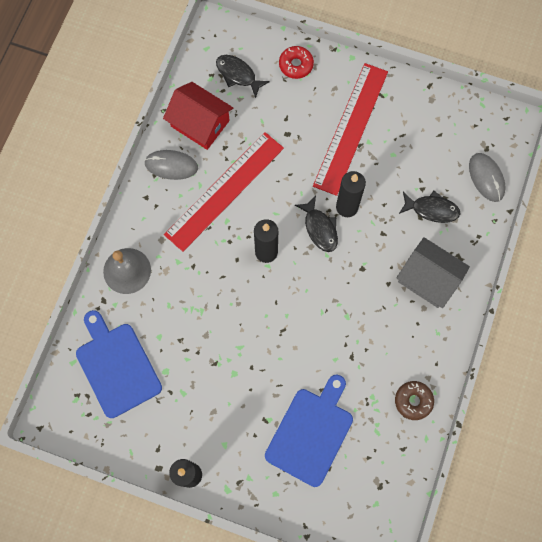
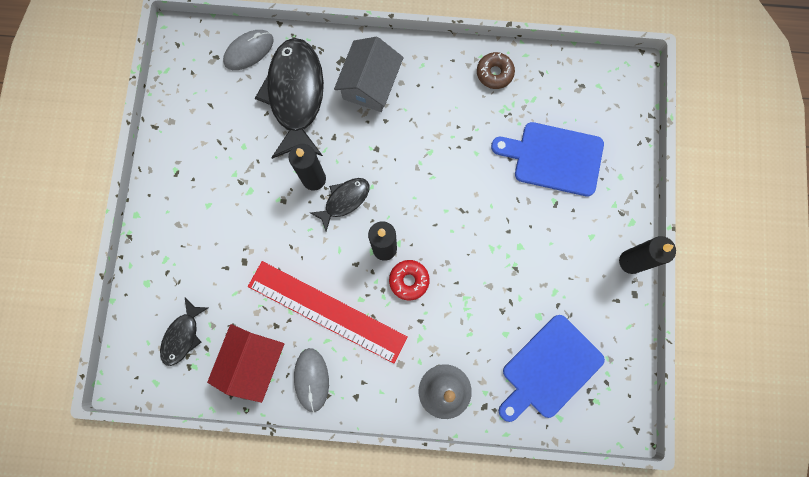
camera: 105 degrees left, 5 degrees up
(296, 65) = (157, 274): red donut -> red donut (409, 280)
(350, 128) = (222, 196): red ruler -> none
(432, 209) = (296, 96): black fish -> black fish, size x1.98

